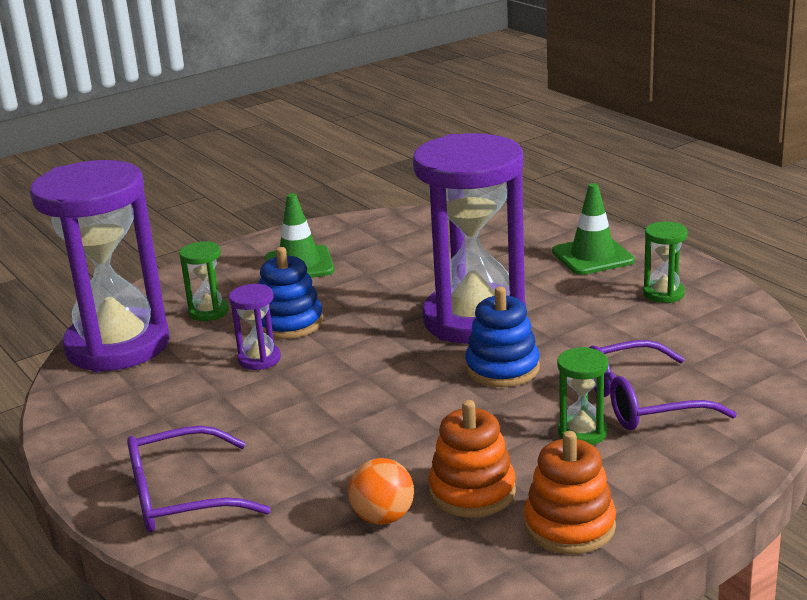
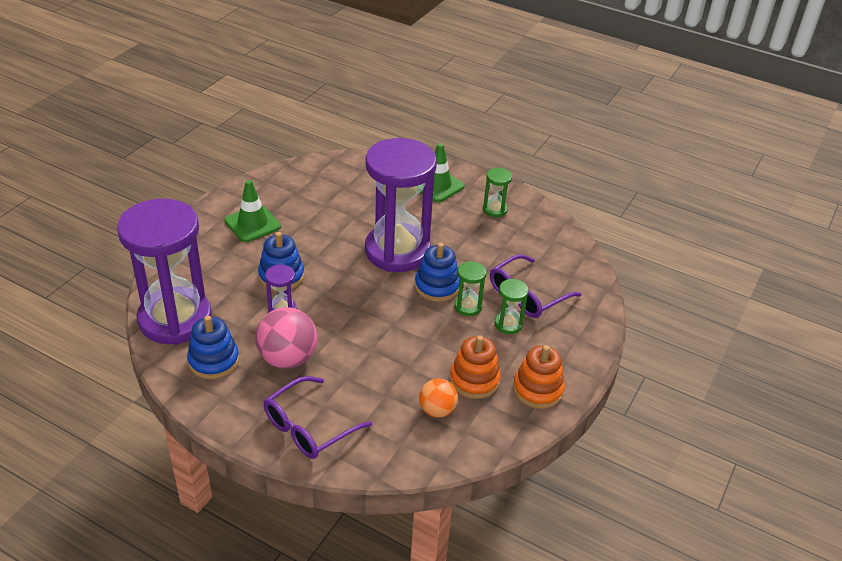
camera: 30 degrees left, 15 degrees up
(124, 397) = (214, 361): none -> blue stacking toy
(209, 312) = (218, 277): green hourglass -> green hourglass (468, 306)
(221, 413) = (288, 358): none -> pink ball

